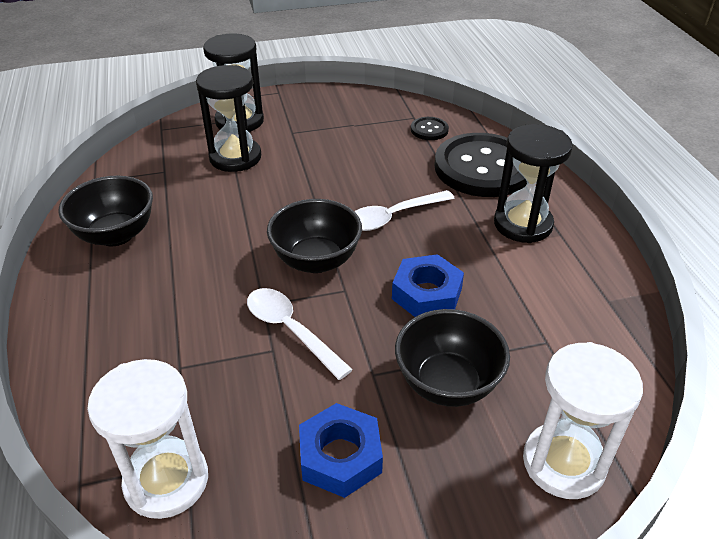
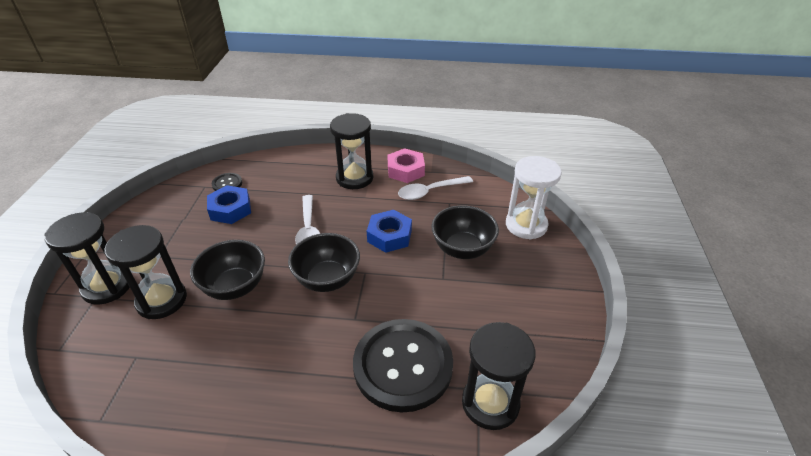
camera: 70 degrees left, 0 degrees up
(116, 235) = (206, 409): black bowl -> black bowl (235, 287)
(166, 481) = (490, 403): white hourglass -> black hourglass
(291, 330) = (388, 309): white spoon -> white spoon (430, 191)
(340, 456) = (497, 309): blue nut -> blue nut (230, 209)
(483, 168) = (290, 175): black button -> black button (403, 365)
(585, 270) = (405, 170): none -> pink nut

